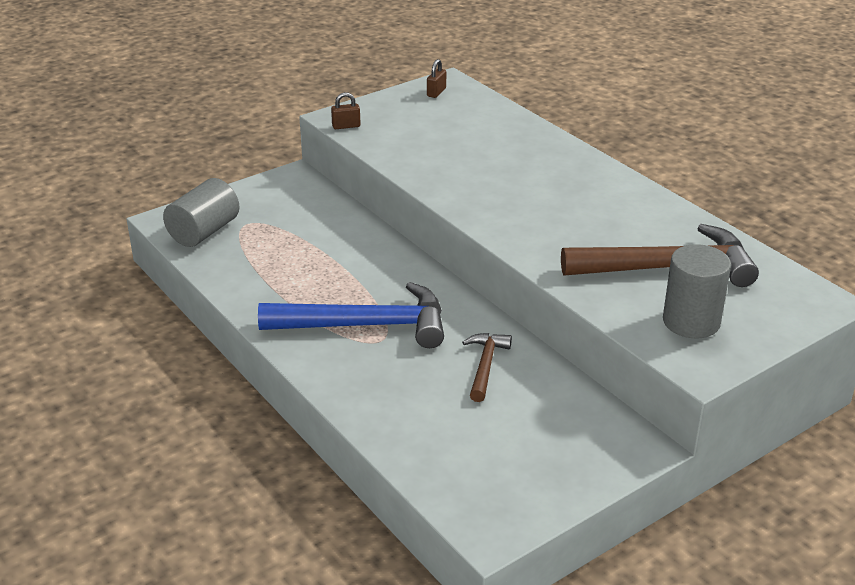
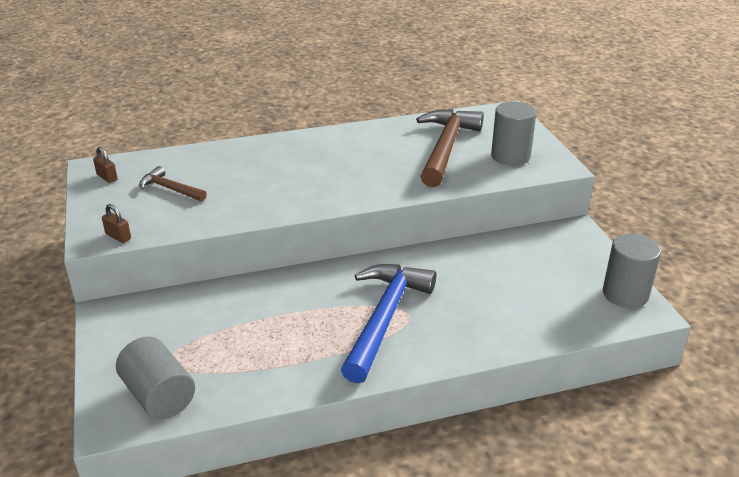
camera: 70 degrees left, 0 degrees up
(346, 126) = (118, 236): brown padlock -> brown padlock turned 60 degrees counterclockwise
(485, 365) = (466, 270): brown hammer -> brown hammer (170, 189)
(517, 507) = (625, 294): none -> grey cylinder

